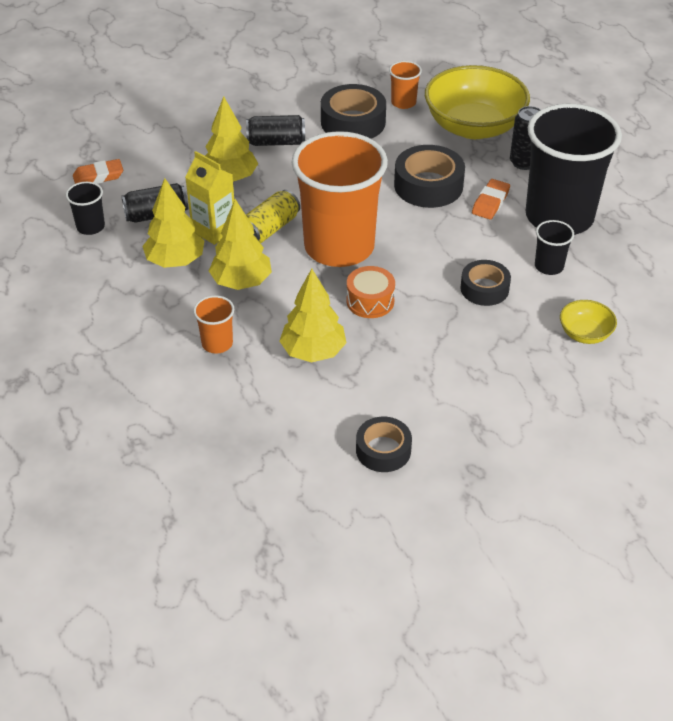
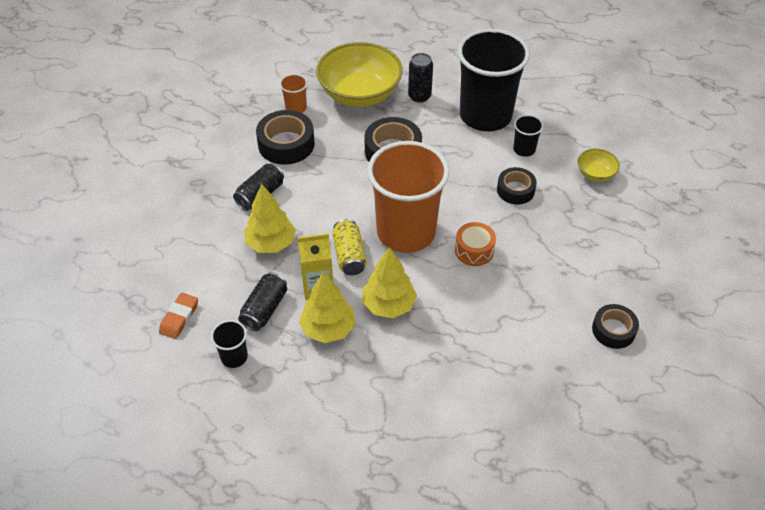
camera: 50 degrees left, 5 degrees up
(217, 343) = (438, 356): orange cup -> none
(313, 352) = (494, 309): yellow tree -> none
(490, 202) = (440, 135): orange eraser -> none

